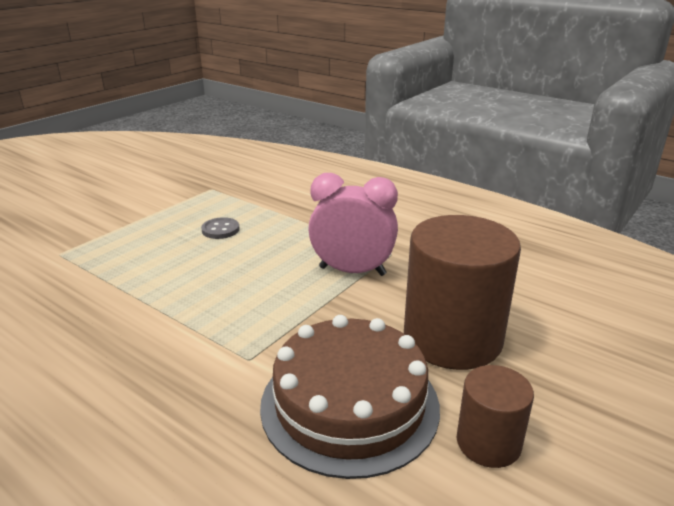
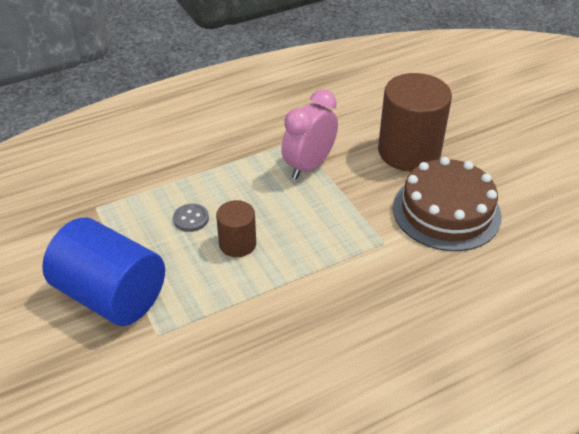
camera: 65 degrees left, 15 degrees up
(105, 222) = (111, 295): none -> blue cylinder
(488, 443) = (494, 173): brown cylinder -> brown cylinder (237, 244)

